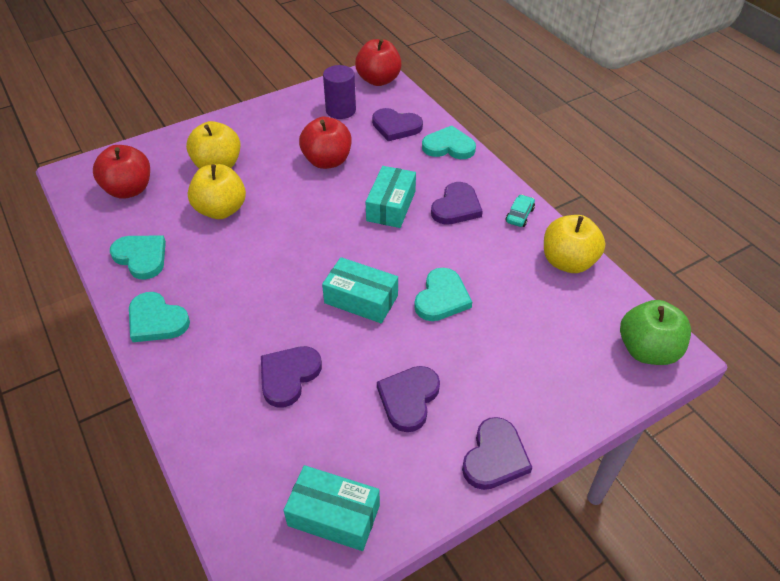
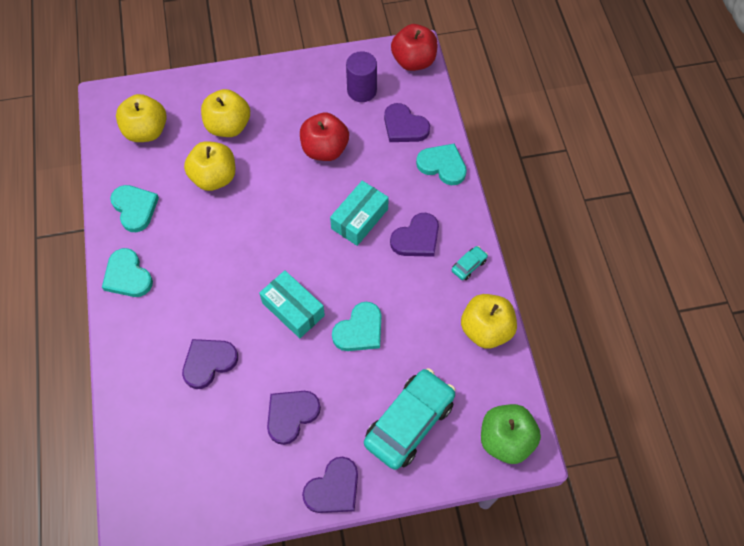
camera: 20 degrees right, 15 degrees up
(129, 190) = (146, 131): red apple -> yellow apple
(334, 515) = (197, 491): turquoise box -> none
(540, 365) = (409, 422): none -> turquoise car

